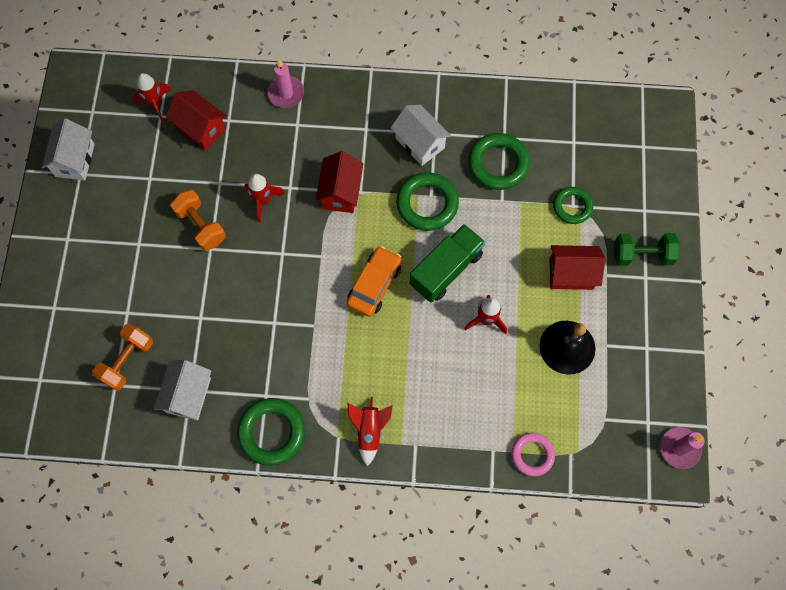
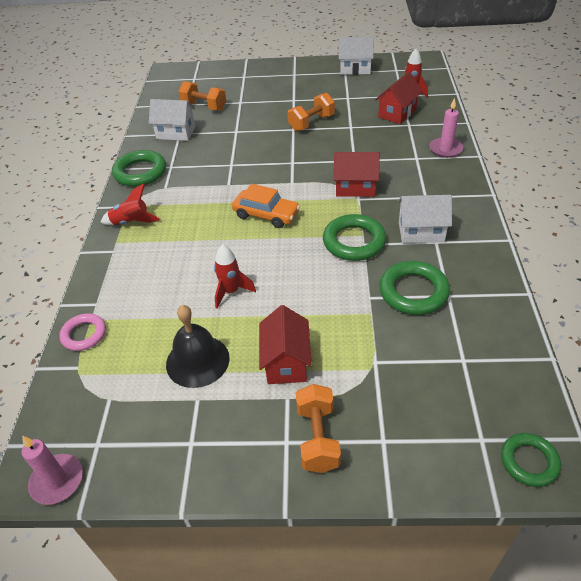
camera: 90 degrees right, 25 degrees down
(263, 201) = (338, 148): red rocket -> none
(420, 143) = (421, 232): white house -> white house turned 45 degrees clockwise
(446, 269) = (284, 259): green truck -> none
(572, 207) = (373, 361): green ring -> green ring (529, 461)
(642, 255) = (317, 438): green dumbbell -> orange dumbbell

